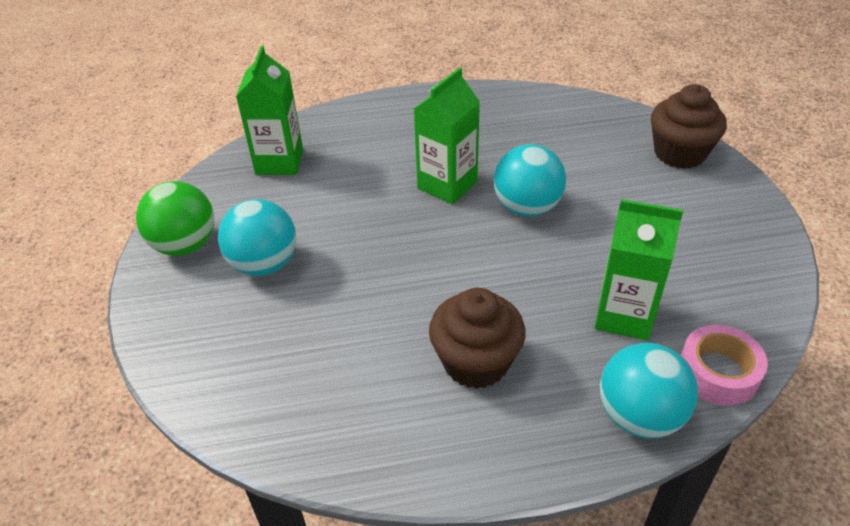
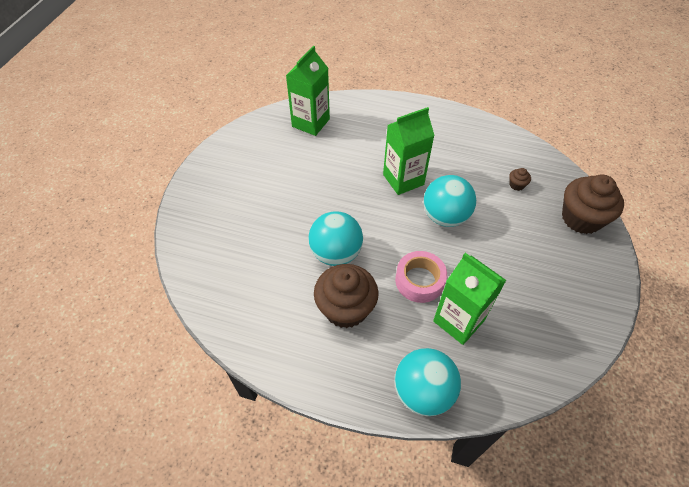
camera: 25 degrees right, 10 degrees up
(185, 245) = (228, 159): green ball -> none
(264, 264) = (263, 190): turquoise ball -> turquoise ball (336, 253)
(585, 144) = (516, 185): none -> brown cupcake
(718, 372) = (494, 389): pink tape -> pink tape (419, 281)

